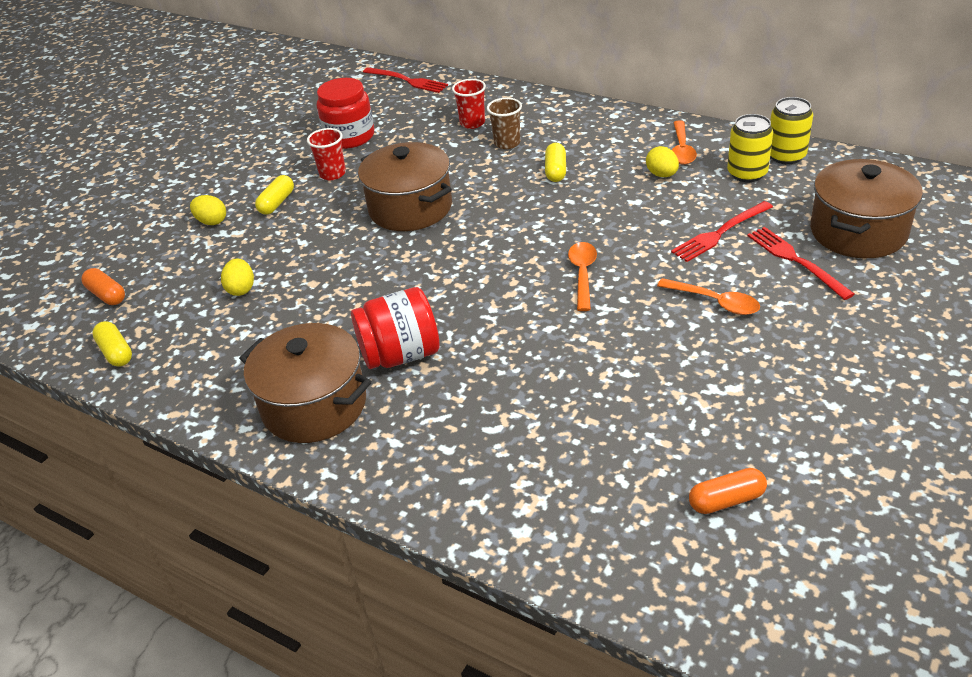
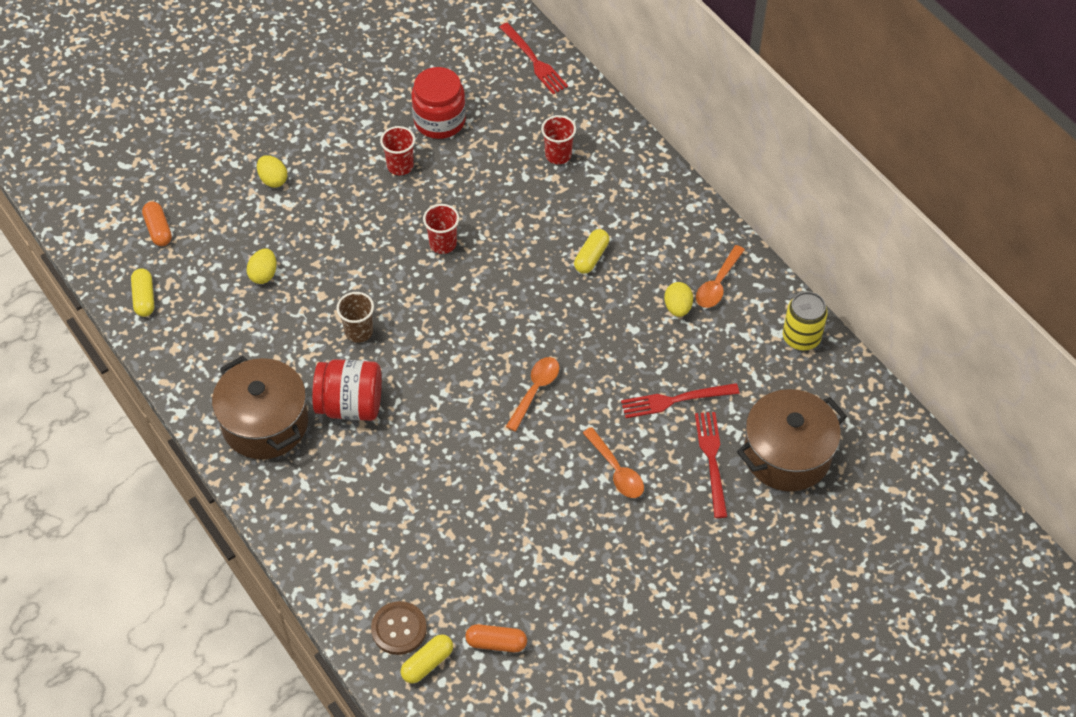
camera: 20 degrees right, 15 degrees up
(277, 203) = (336, 182): yellow capsule -> yellow capsule (427, 663)
(410, 208) = (443, 244): brown pot -> red cup
(507, 143) = (572, 199): brown cup -> brown cup (359, 332)
(604, 535) = (399, 629): none -> brown button
(747, 173) = (750, 342): yellow can -> none

